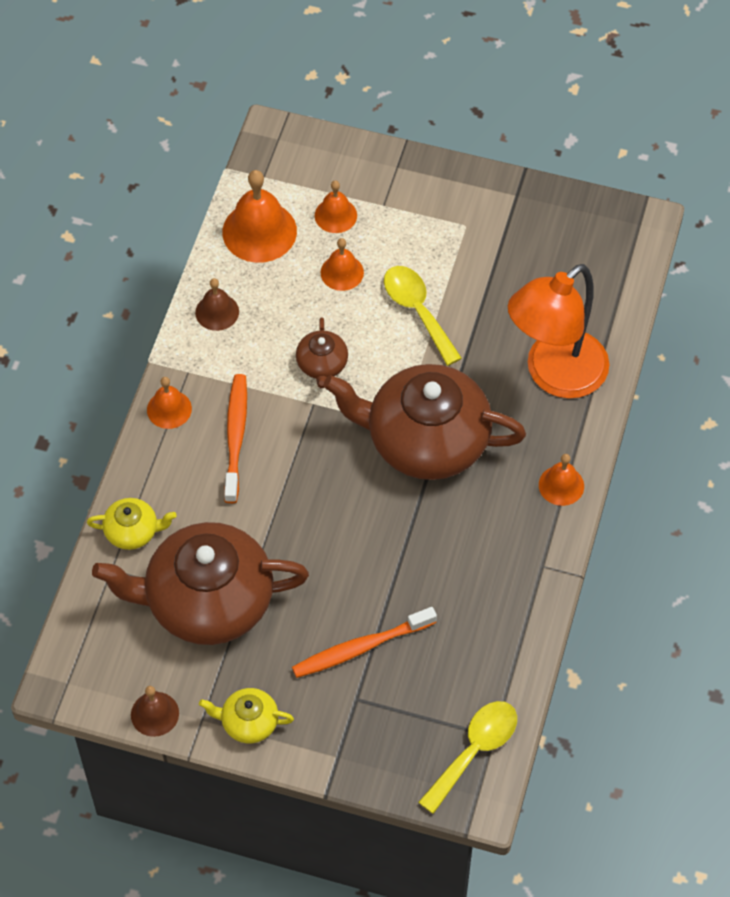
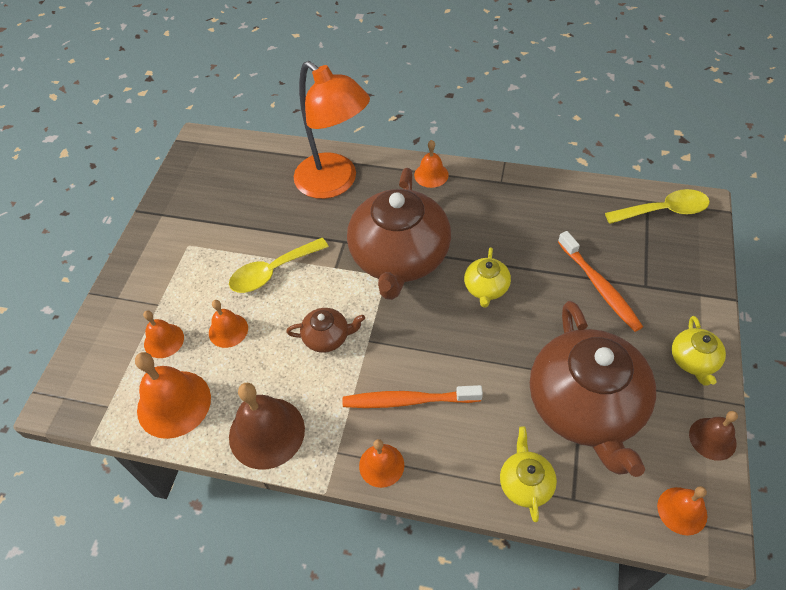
camera: 90 degrees left, 5 degrees down
(85, 664) = (682, 510): none -> orange bell
(217, 312) = (266, 432): brown bell -> brown bell, size x1.74
(371, 526) = (486, 288): none -> yellow teapot
(474, 751) = (663, 211): yellow spoon -> yellow spoon turned 135 degrees clockwise

